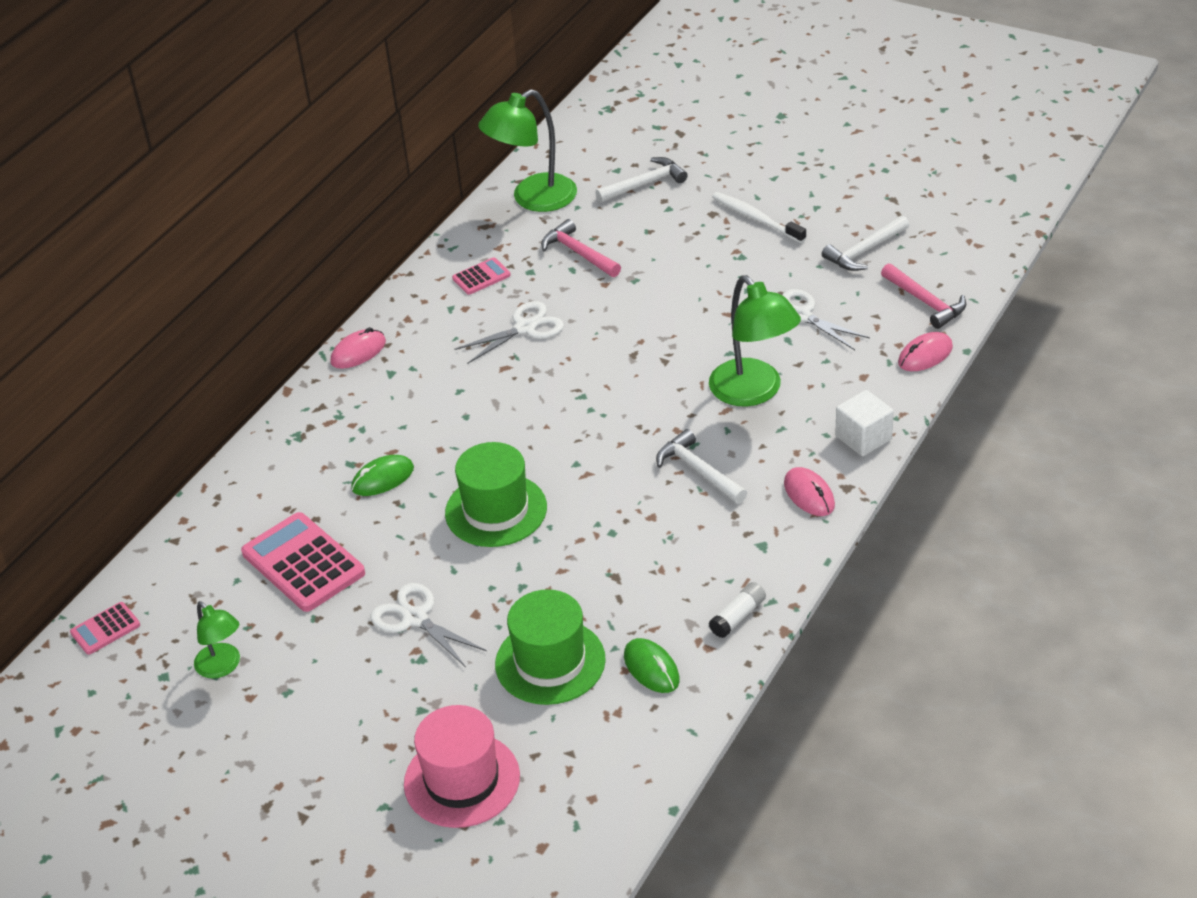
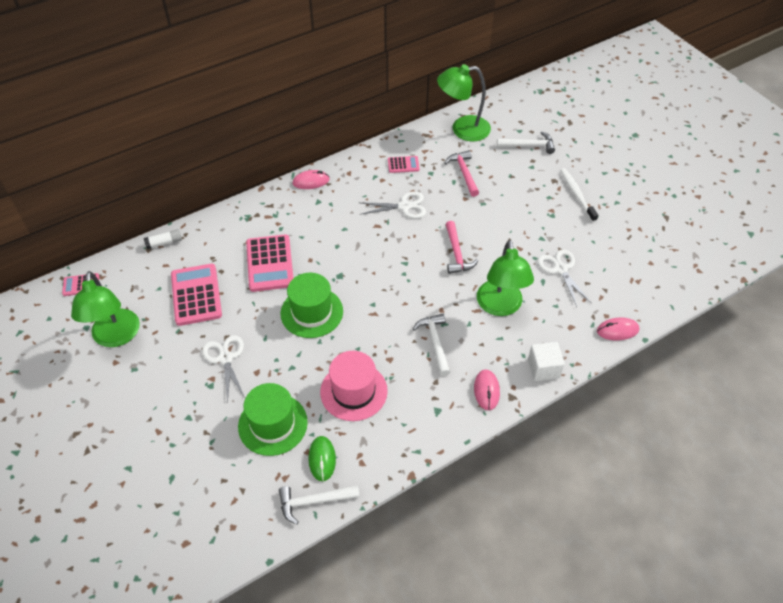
camera: 25 degrees right, 10 degrees up
(223, 667) = (116, 337): green lamp -> green lamp, size x1.75
(383, 478) = (269, 263): green mouse -> pink calculator
(462, 780) = (177, 474): pink hat -> pink hat (353, 391)
(738, 617) = (392, 451): white glue stick -> white glue stick (164, 243)
(864, 251) = (626, 244): white hammer -> white hammer (314, 501)
(926, 302) = (641, 295): pink hammer -> pink hammer (456, 253)

